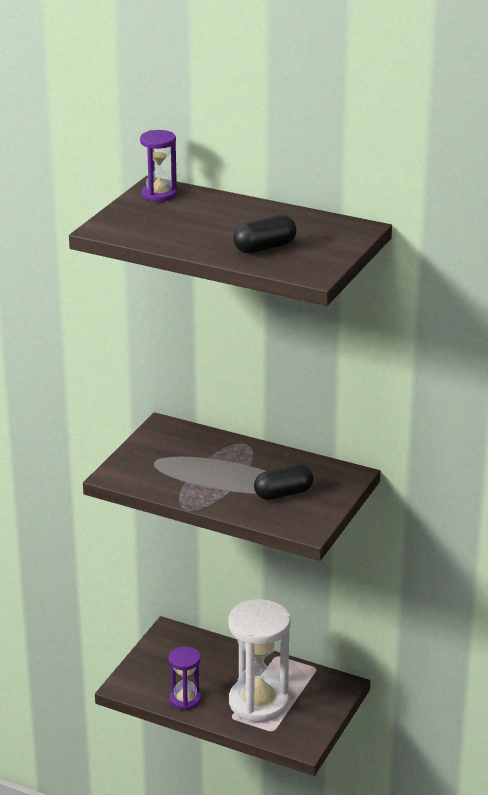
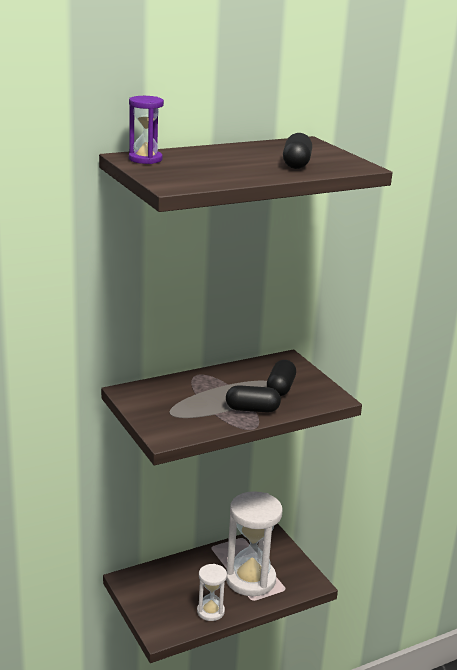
camera: 55 degrees left, 5 degrees down
(185, 700) = (210, 611): purple hourglass -> white hourglass
(220, 496) = (252, 409): none -> black capsule

